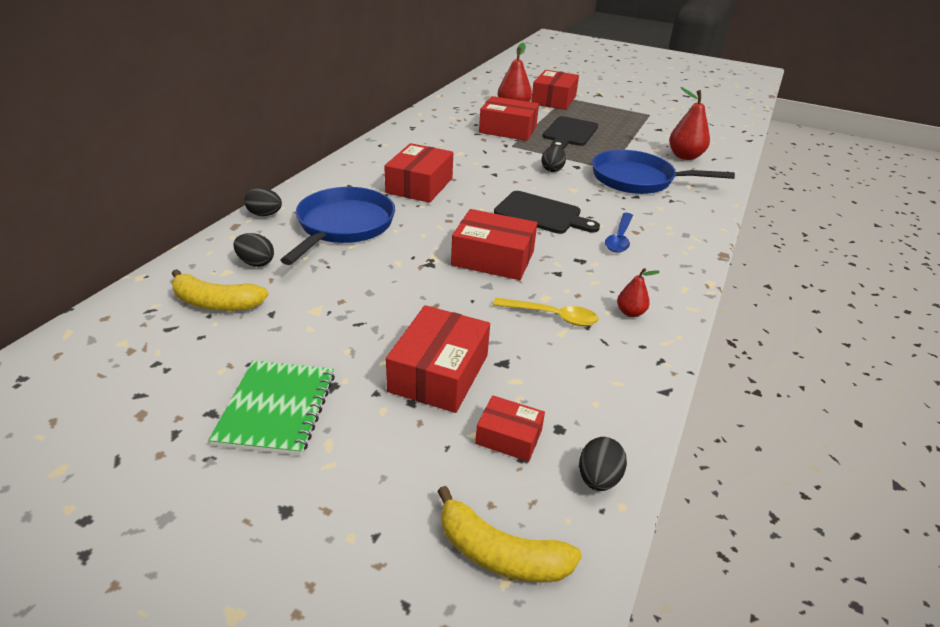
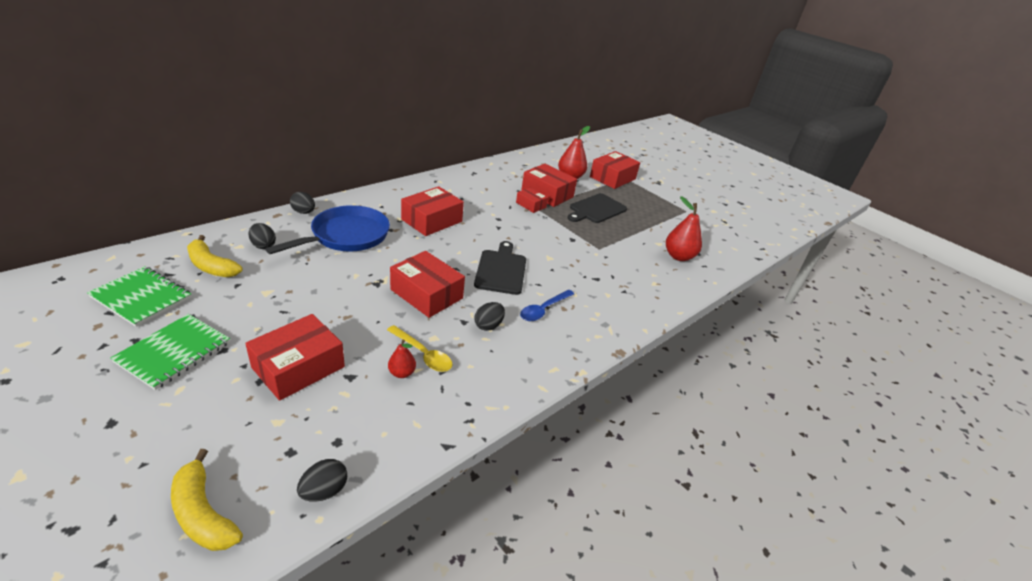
camera: 20 degrees right, 0 degrees up
(164, 364) = (141, 297): none -> green notebook
(509, 437) = (296, 433): red box -> red box (531, 205)
(541, 214) = (501, 270): black cutting board -> black cutting board turned 135 degrees counterclockwise
(552, 169) = (549, 236): black egg -> black egg (488, 325)
(630, 312) = (487, 373): red pear -> red pear (402, 373)
(637, 179) = (613, 264): blue pan -> none

